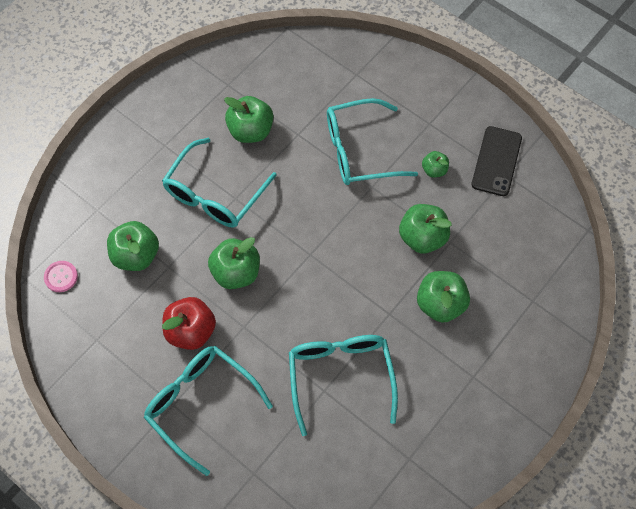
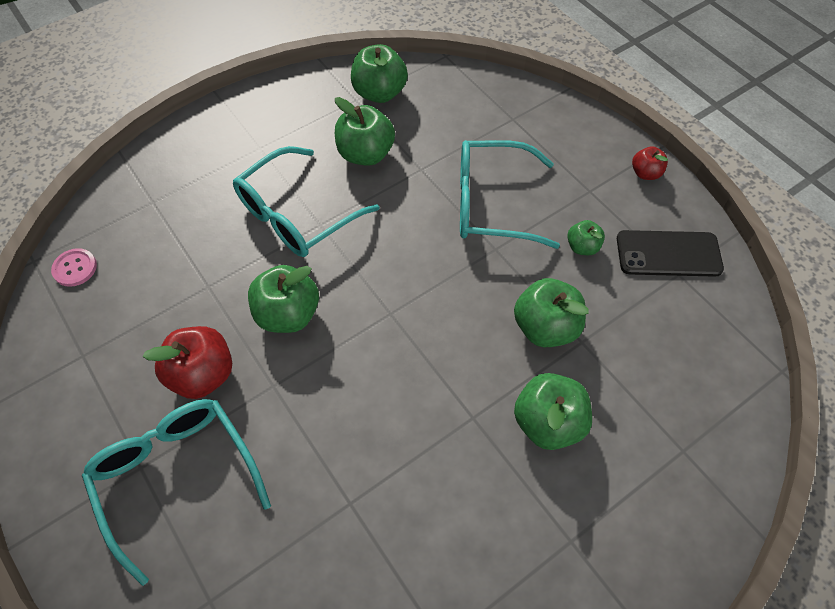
camera: 15 degrees right, 5 degrees down
(136, 255) = (174, 264): green apple -> green apple (379, 93)
(340, 376) = (379, 489): turquoise glasses -> none
(467, 99) = (645, 173): none -> red apple
(496, 161) = (668, 254): black phone -> black phone turned 60 degrees clockwise

